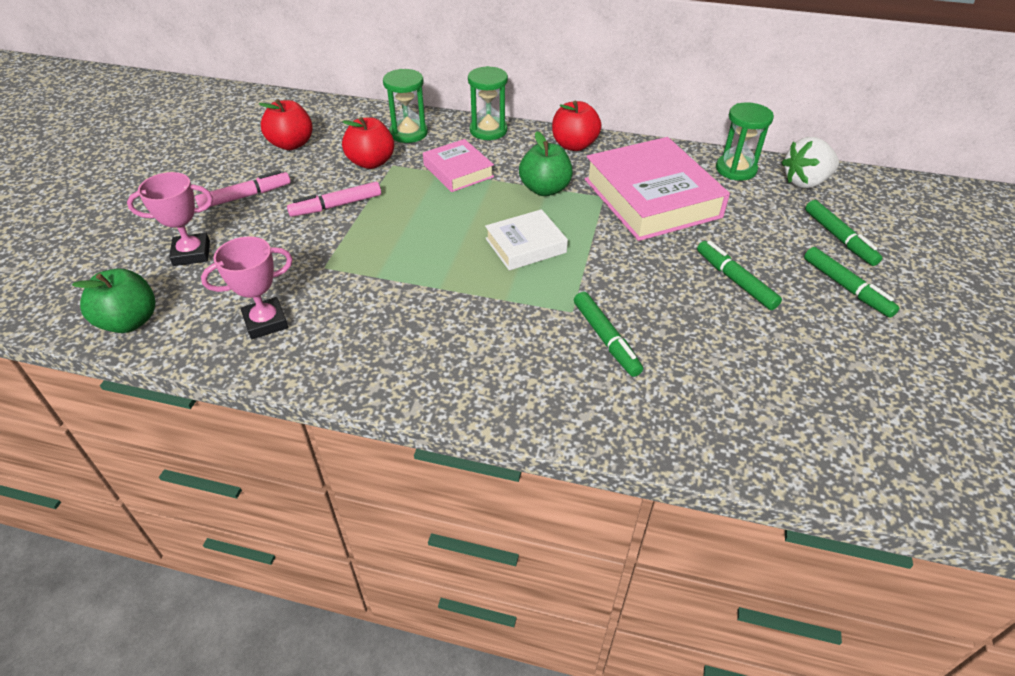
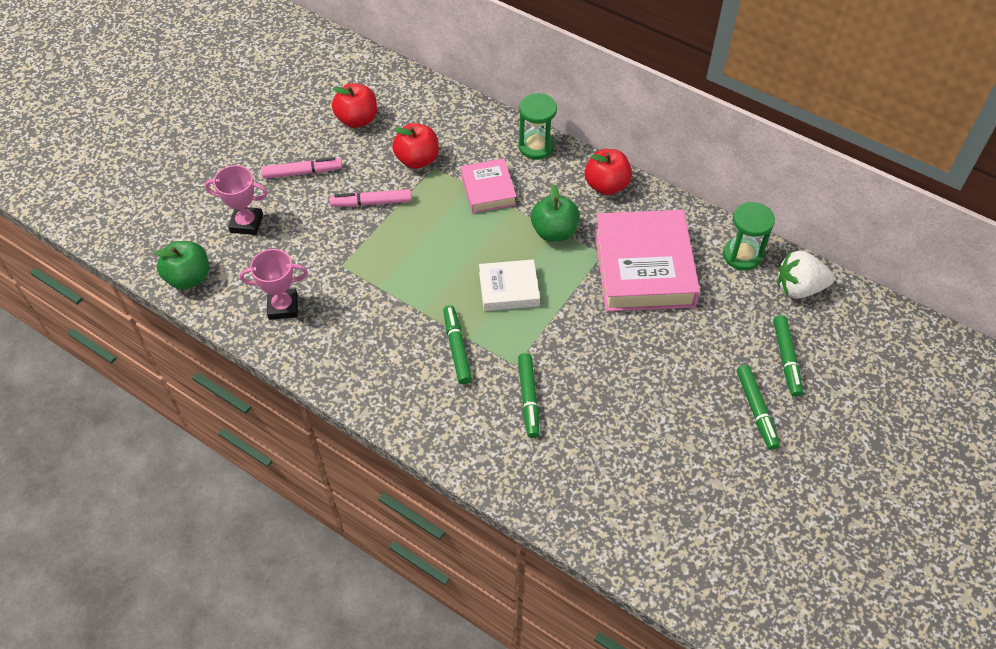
camera: 20 degrees right, 10 degrees up
(408, 133) = (463, 131): green hourglass -> none
(735, 280) = (665, 375): green marker -> green marker (457, 348)

